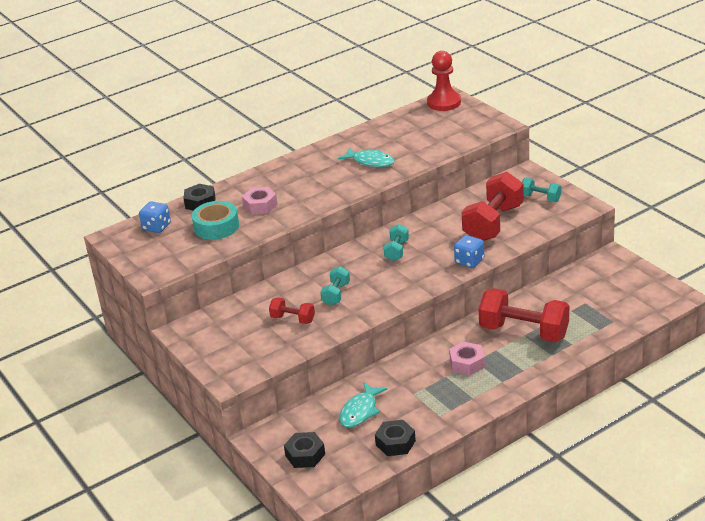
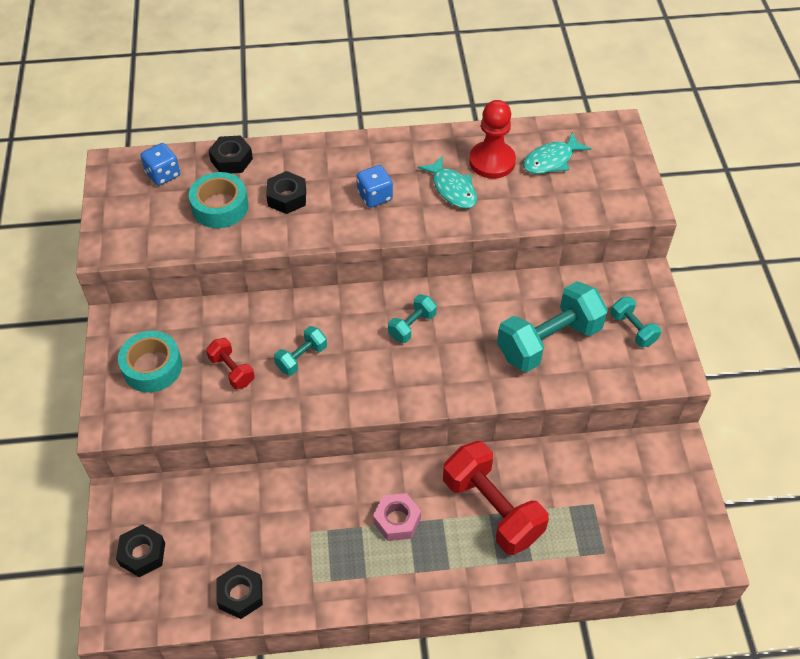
camera: 25 degrees right, 20 degrees up
(232, 340) = (152, 367): none -> turquoise tape
(260, 205) = (287, 197): pink nut -> black nut
(360, 411) = (239, 524): turquoise fish -> turquoise fish (551, 160)
(444, 102) = (605, 132): red pawn -> red pawn (492, 161)
(469, 261) = (478, 389): blue dice -> blue dice (375, 196)
(493, 223) = (549, 341): red dumbbell -> turquoise dumbbell

